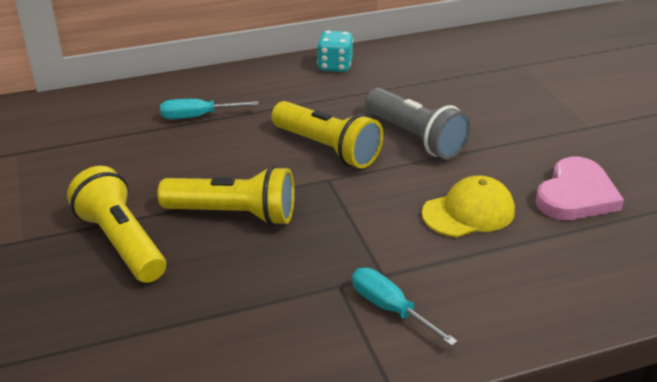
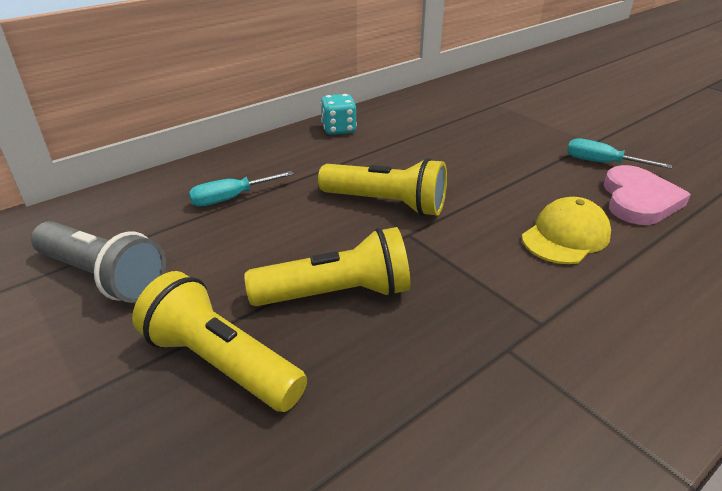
camera: 20 degrees left, 0 degrees up
(390, 309) = (582, 360): turquoise screwdriver -> turquoise screwdriver (602, 163)
(415, 137) = (460, 177): grey flashlight -> grey flashlight (103, 277)

